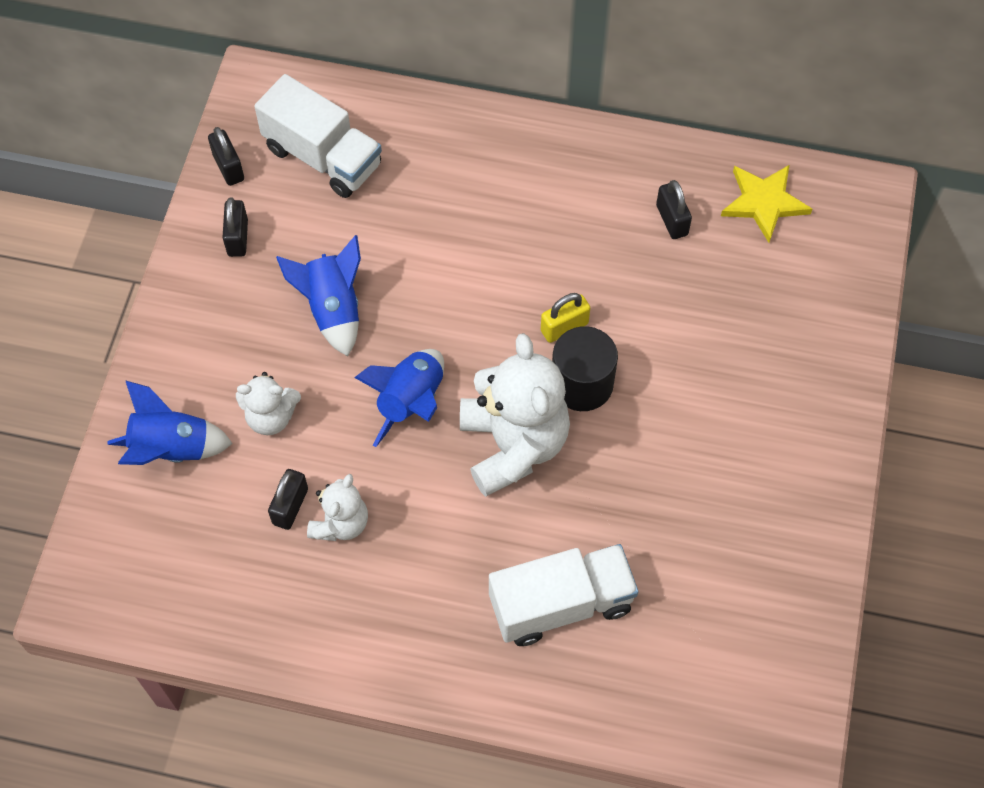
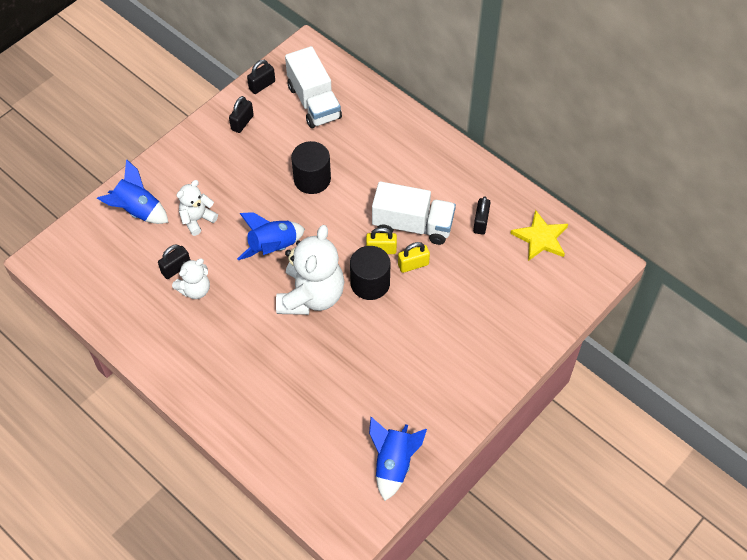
camera: 30 degrees right, 5 degrees down
(228, 167) = (262, 85): black padlock -> black padlock turned 45 degrees clockwise
(271, 417) = (197, 219): white teddy bear -> white teddy bear turned 105 degrees clockwise
(332, 309) = (265, 181): blue rocket -> blue rocket (393, 463)
(398, 273) = (312, 179): none -> black cylinder
(561, 604) = (279, 389): white truck -> white truck (412, 225)
(622, 326) = (413, 265): none -> yellow padlock

